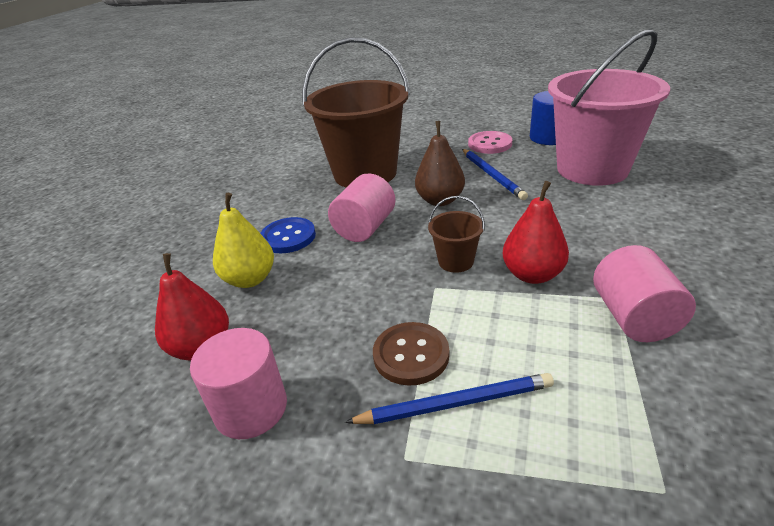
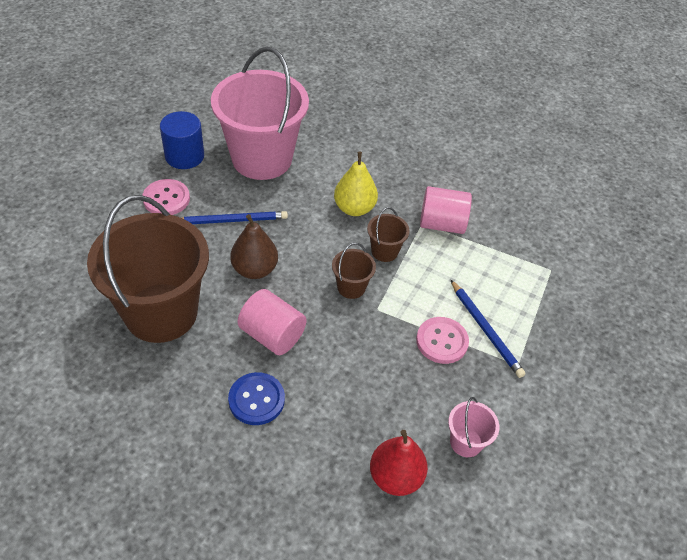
camera: 85 degrees left, 15 degrees up
(250, 279) = (314, 437): yellow pear -> yellow pear (354, 208)
(251, 408) = (466, 442): pink cylinder -> pink bucket
(411, 355) = (442, 341): brown button -> pink button
(455, 403) = (486, 330): blue pencil -> blue pencil turned 150 degrees clockwise
(532, 275) = (384, 251): red pear -> brown bucket

